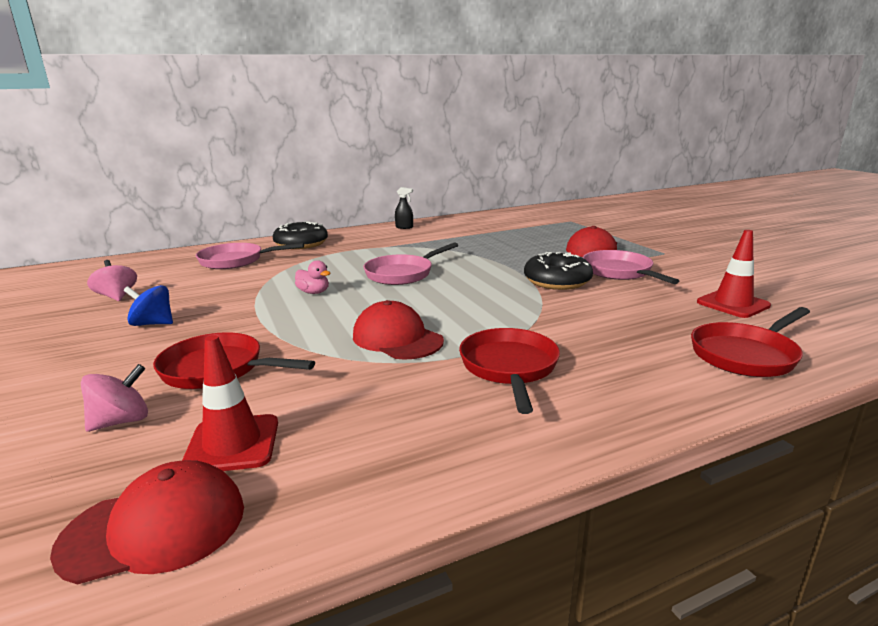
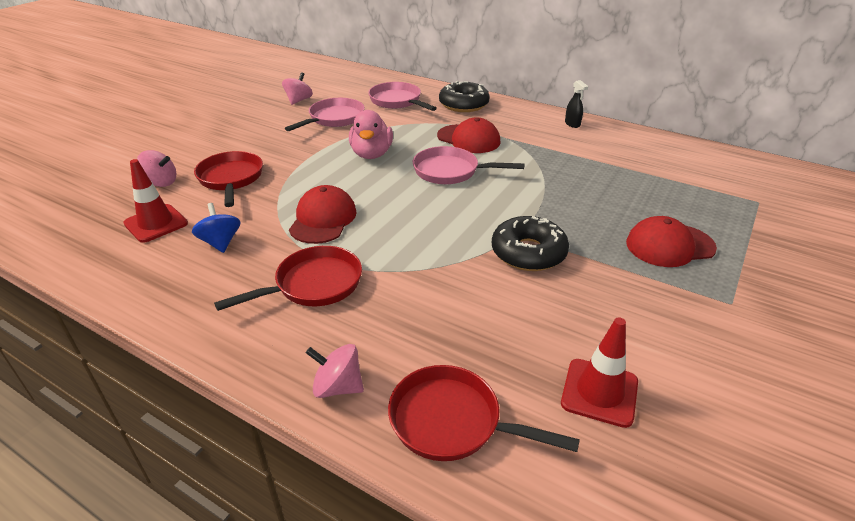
camera: 55 degrees right, 15 degrees up
(153, 324) = (272, 130): blue spinning top -> blue spinning top (220, 242)
(155, 527) = (81, 238): red cap -> red cap (468, 139)
(314, 292) = (371, 154): pink duck -> pink duck, size x1.75
(619, 272) = (607, 285): pink pan -> pink pan (334, 119)
(680, 390) = (338, 387): none -> pink spinning top

